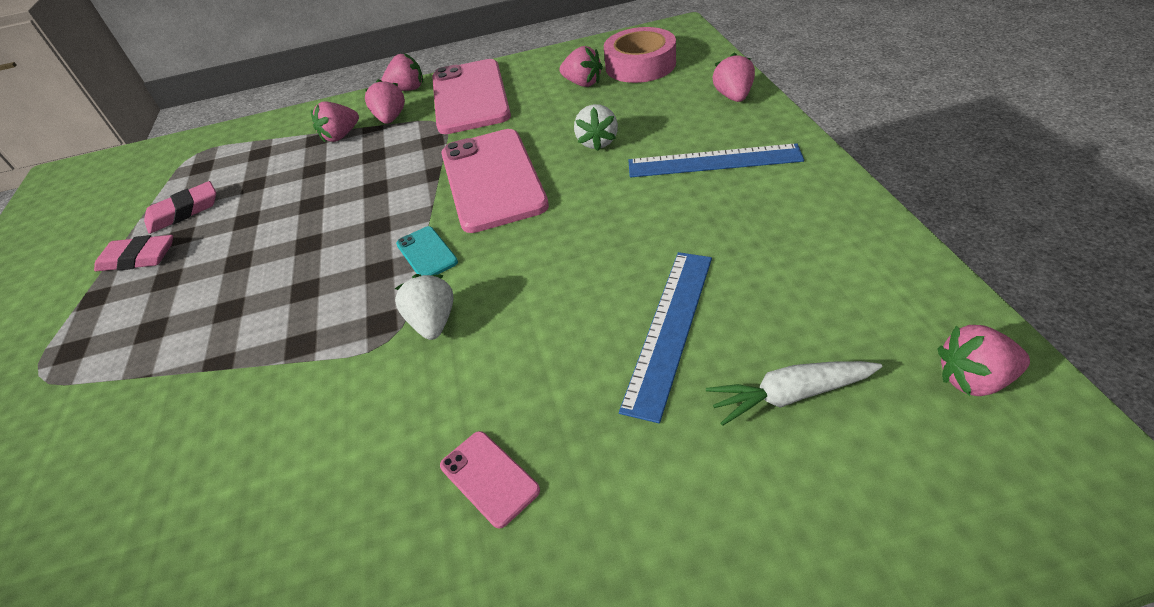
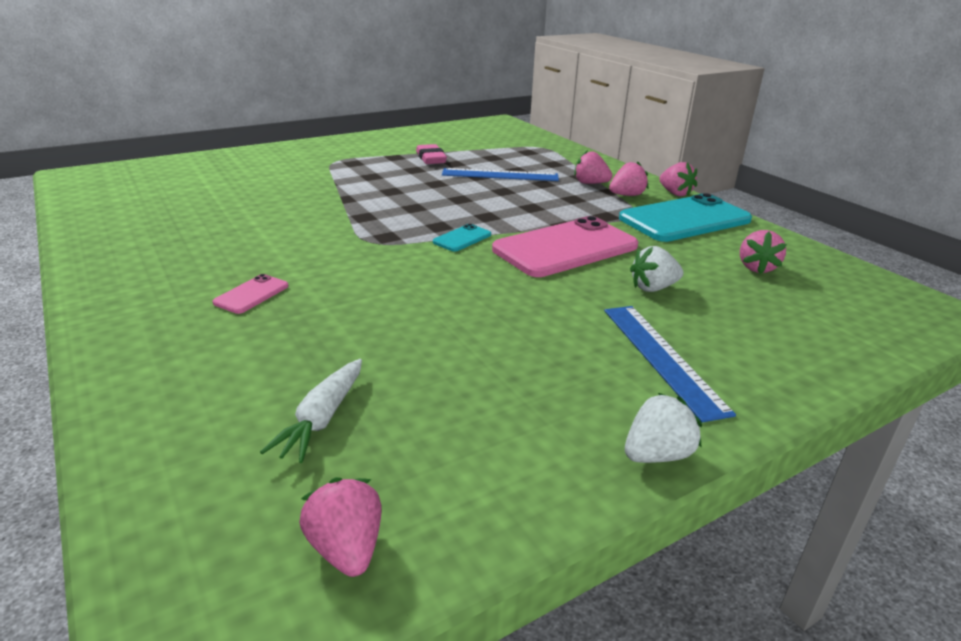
camera: 65 degrees right, 15 degrees down
(184, 212) = (478, 158): pink eraser -> none
(433, 322) = (389, 253): white strawberry -> white strawberry (657, 455)
(470, 97) = (684, 219): pink phone -> turquoise phone
(640, 65) = (827, 296): pink tape -> none
(669, 328) = (397, 350): blue ruler -> blue ruler (500, 175)
(733, 96) = (812, 363): pink strawberry -> none
(790, 395) = (322, 419): white carrot -> white carrot turned 135 degrees counterclockwise

